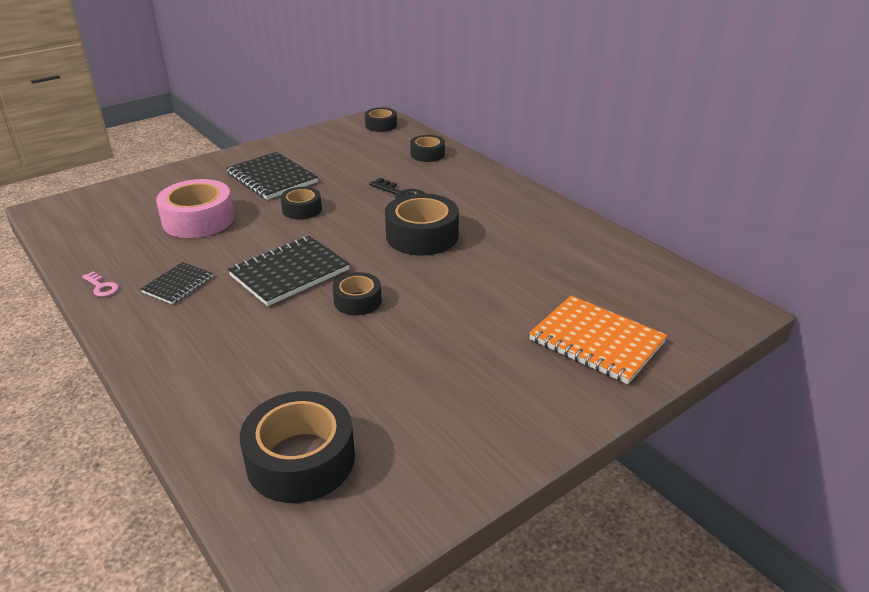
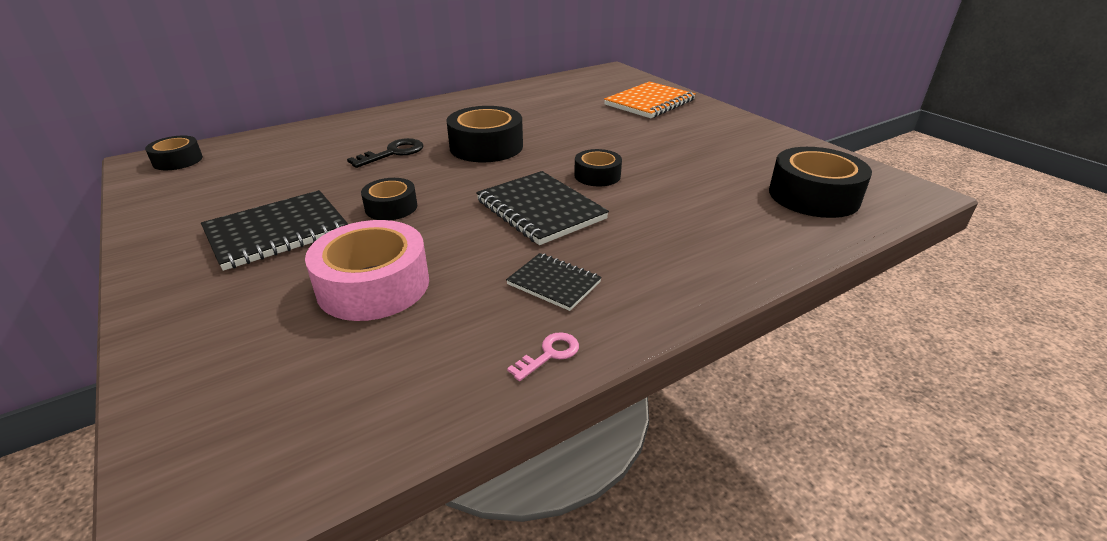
camera: 85 degrees left, 0 degrees up
(427, 154) = (299, 138): black tape -> none

